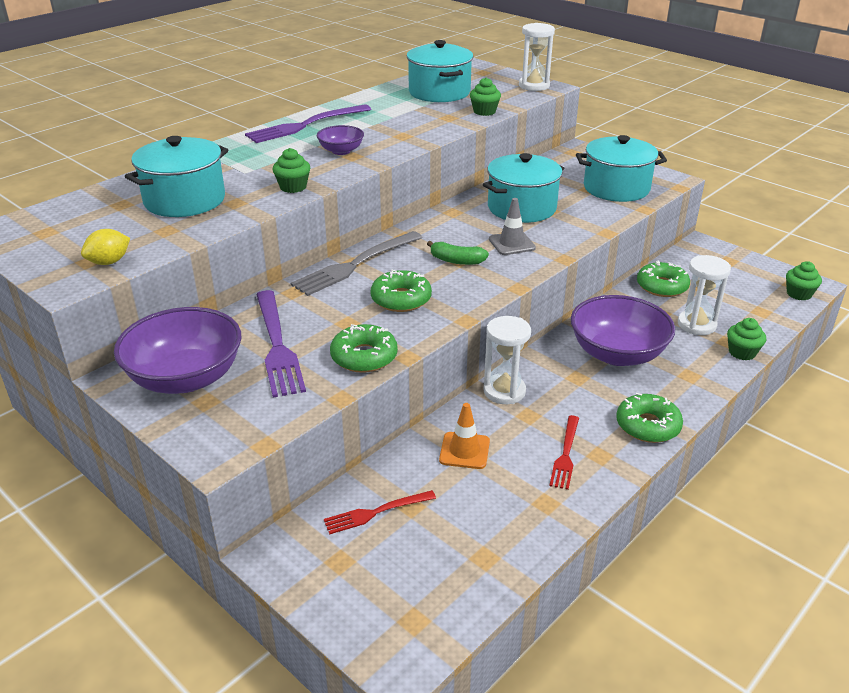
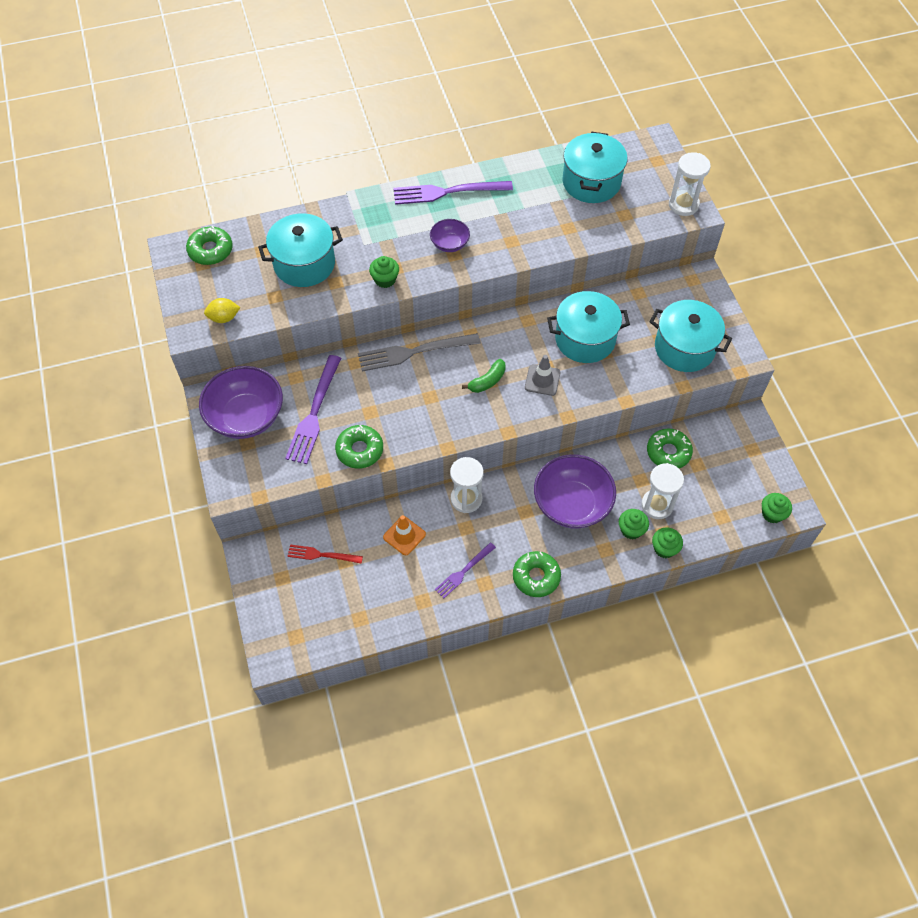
camera: 30 degrees right, 25 degrees up
(401, 299) = (420, 405): green donut -> green donut (210, 250)
(456, 261) = (487, 381): green banana -> green banana turned 90 degrees counterclockwise
(484, 111) = (605, 231): green cupcake -> green cupcake (631, 530)
(565, 455) = (463, 572): red fork -> purple fork

